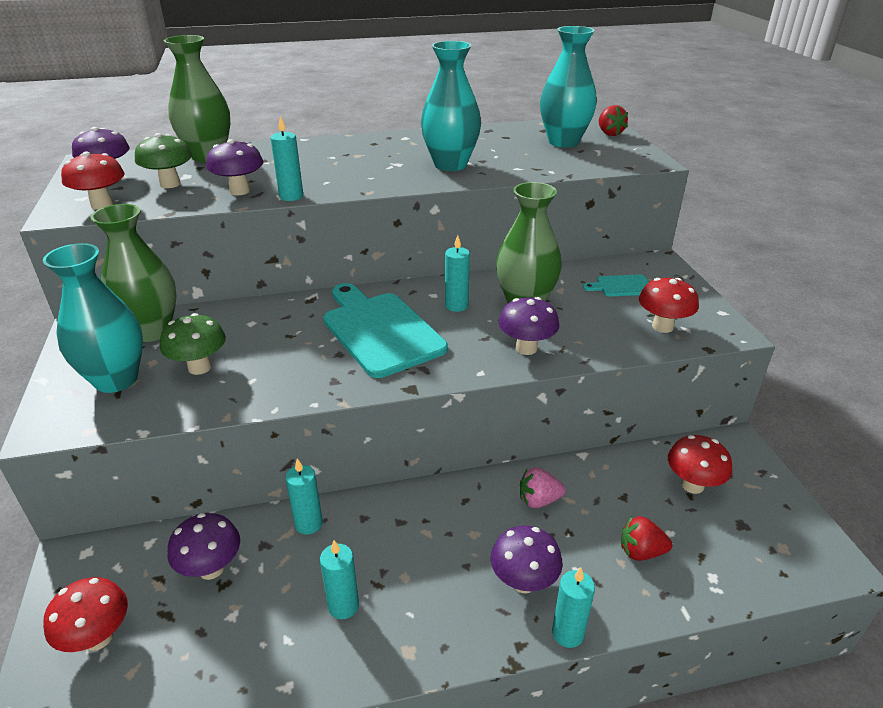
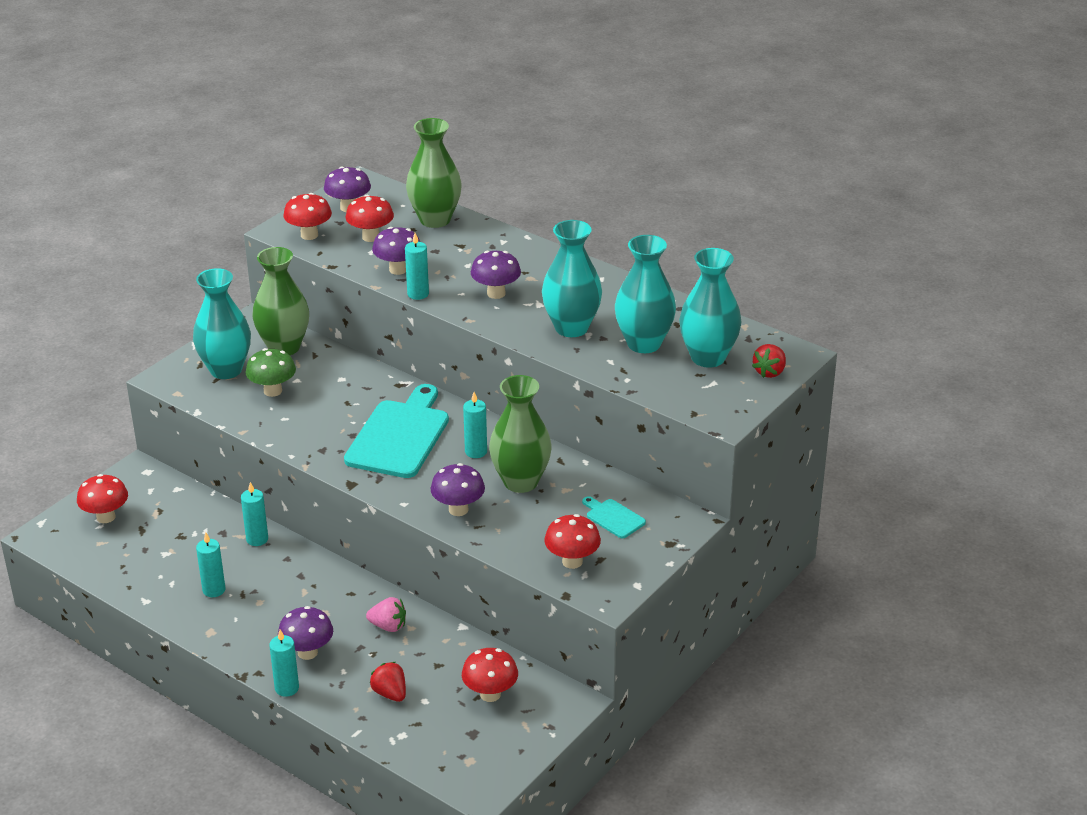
camera: 50 degrees right, 0 degrees up
(170, 184) = (371, 237): green mushroom -> red mushroom
(211, 568) = (185, 524): purple mushroom -> purple mushroom (496, 293)
(513, 152) = (644, 343): none -> turquoise vase
(539, 500) = (388, 626): pink strawberry -> pink strawberry turned 150 degrees clockwise

